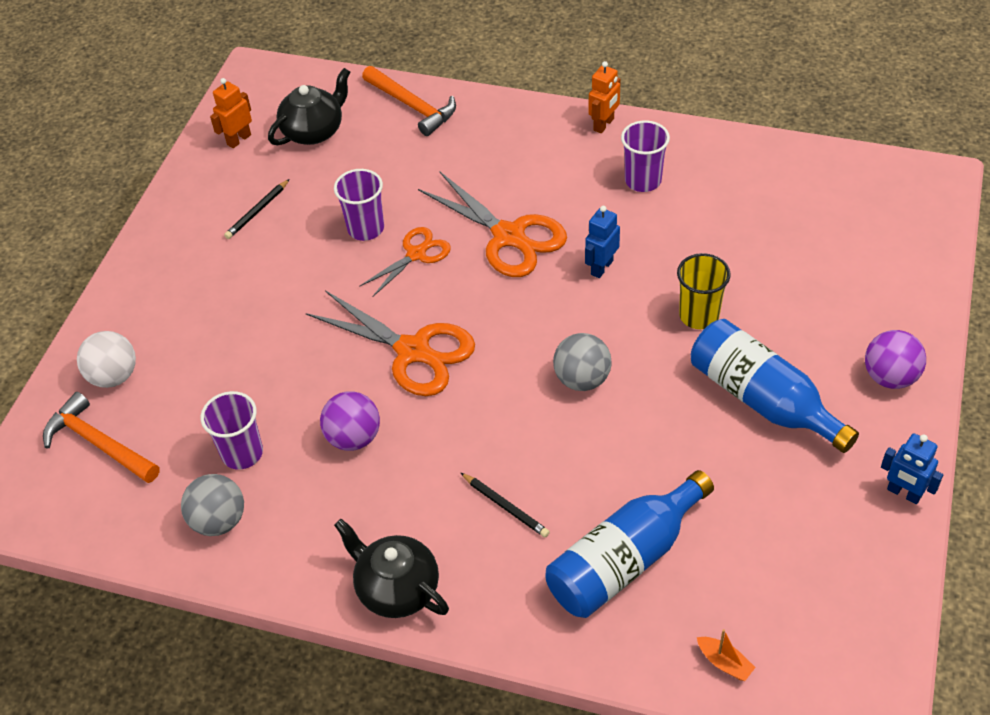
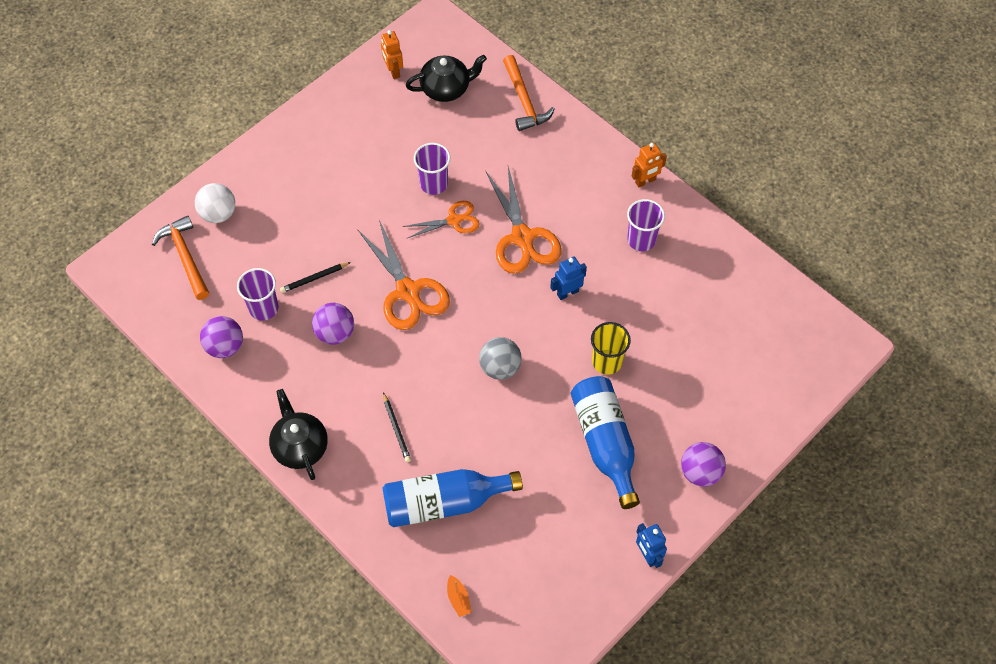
camera: 25 degrees right, 10 degrees up
(219, 521) = (225, 346): grey ball -> purple ball
(239, 139) = (393, 71): orange robot -> orange robot turned 90 degrees counterclockwise
(257, 211) = (372, 135): black pencil -> black pencil (314, 278)

